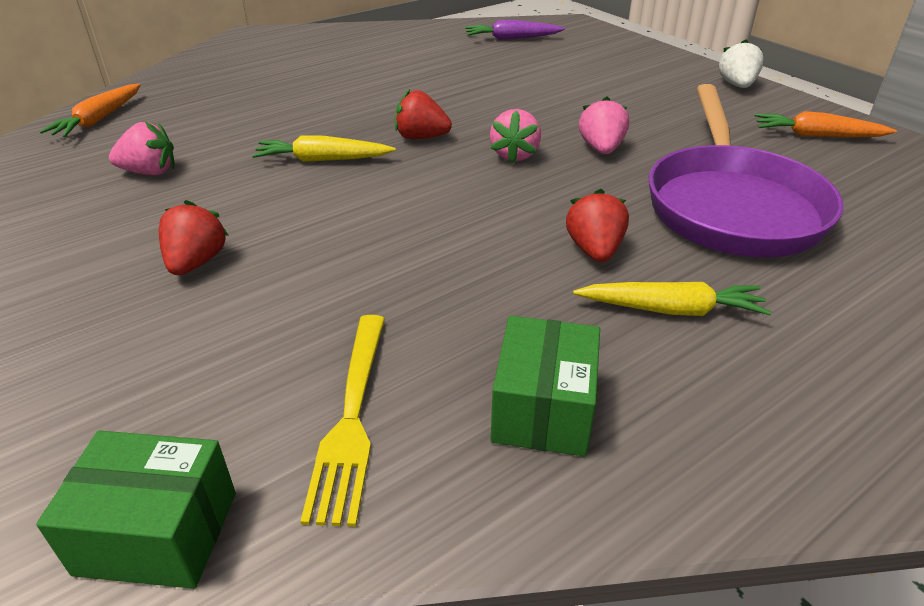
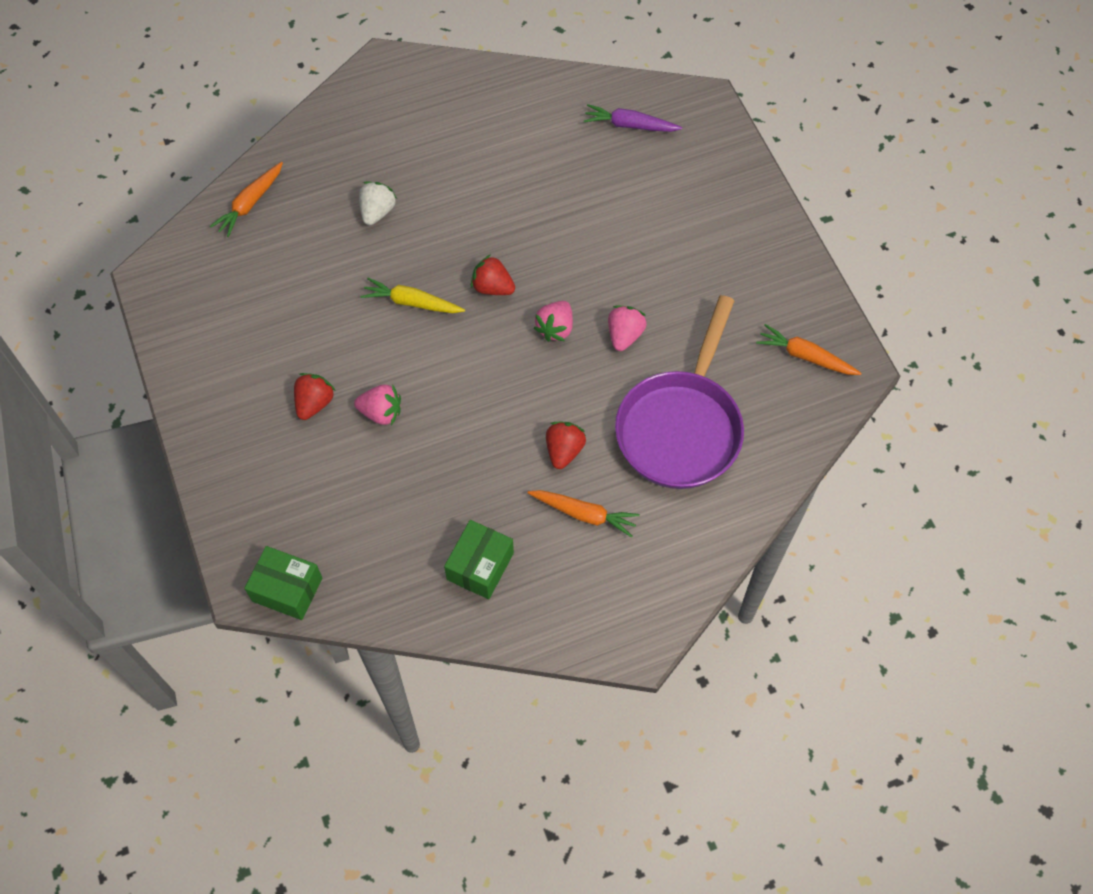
camera: 15 degrees right, 25 degrees up
(149, 172) = (288, 291): pink strawberry -> pink strawberry (381, 412)
(351, 417) = (383, 547): yellow fork -> none
(671, 310) = (584, 514): yellow carrot -> orange carrot
(737, 85) = (792, 262): white strawberry -> white strawberry (377, 212)

